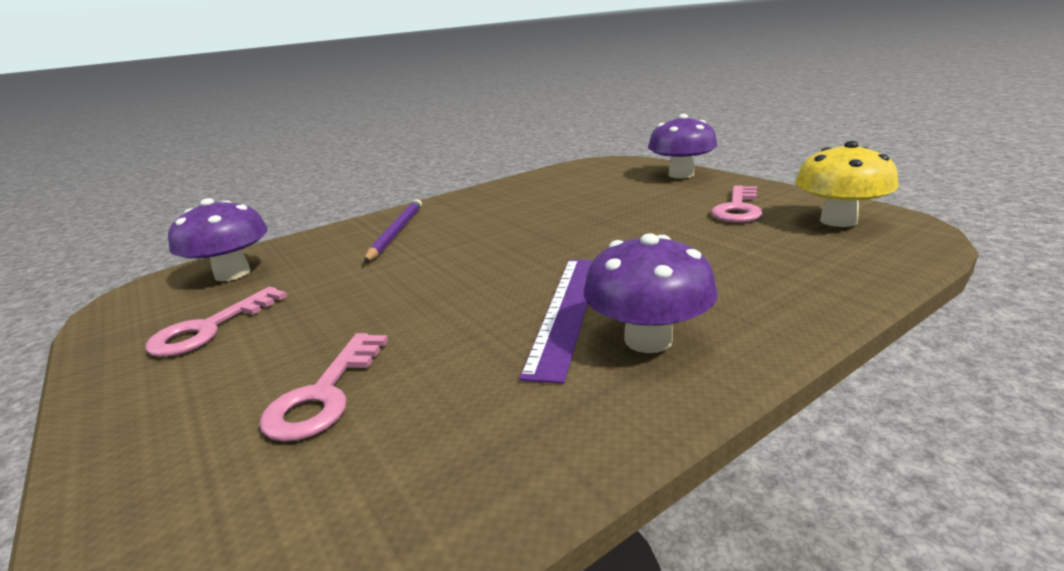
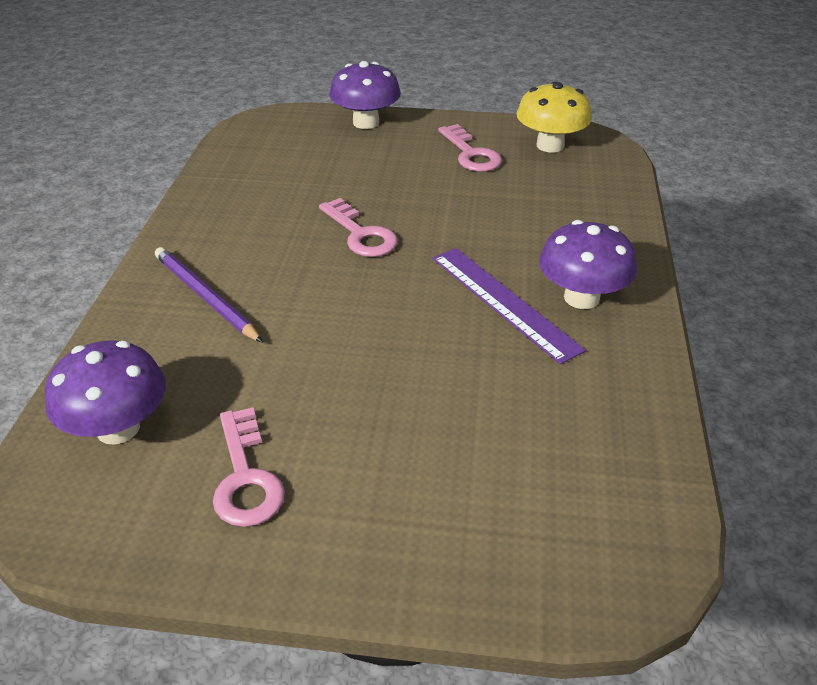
camera: 50 degrees left, 15 degrees up
(324, 394) = (465, 448): pink key -> pink key (361, 234)

